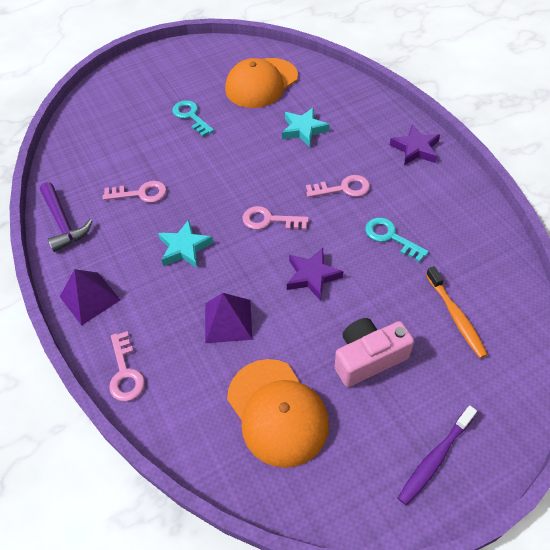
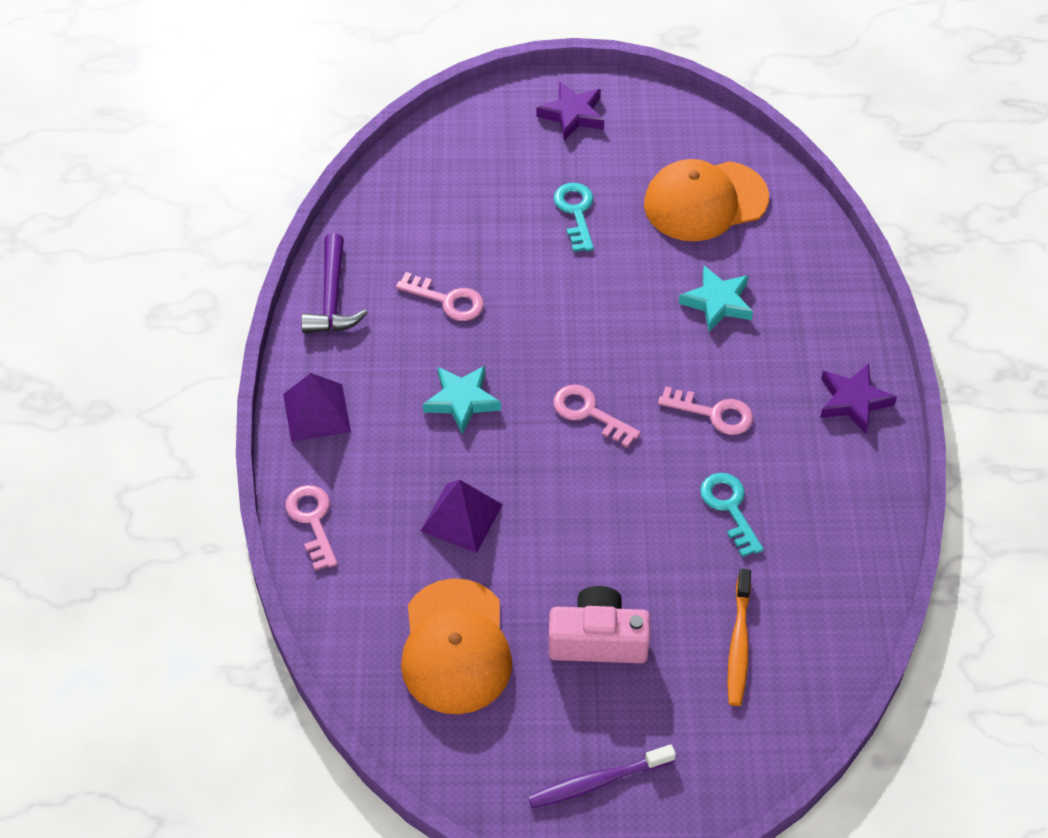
camera: 25 degrees right, 0 degrees up
(125, 372) = (312, 521): pink key -> pink key turned 150 degrees clockwise
(312, 276) = (596, 511): purple star -> purple star (572, 115)

